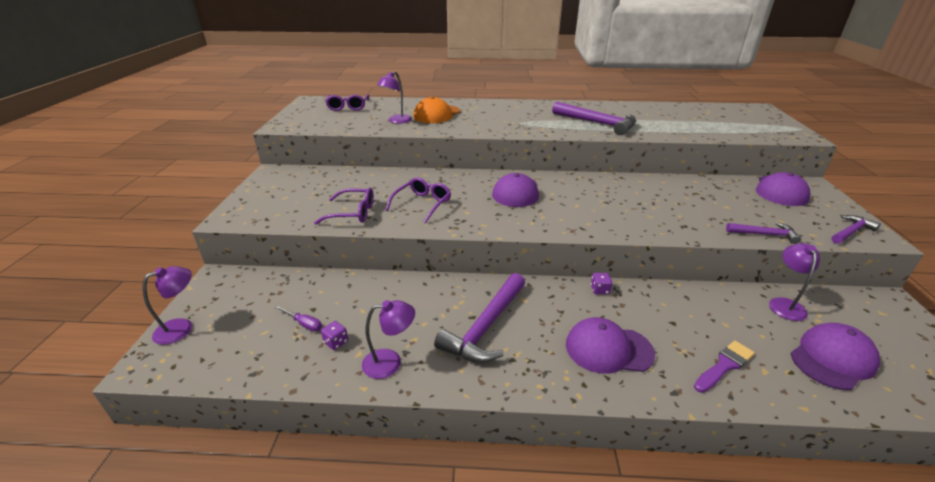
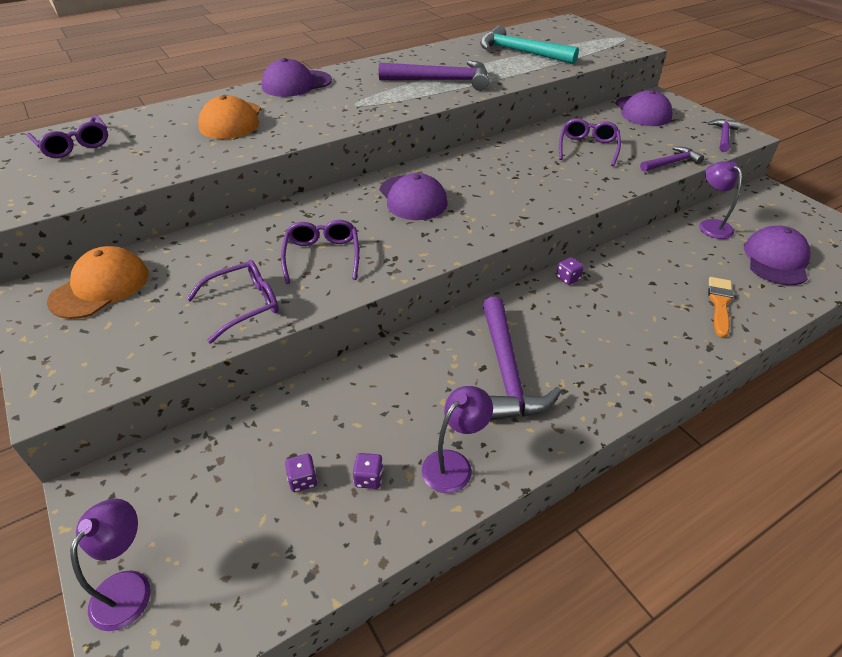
camera: 35 degrees left, 10 degrees up
(301, 180) = (100, 287): none -> orange cap
(304, 324) = (303, 480): purple screwdriver -> purple dice
(396, 121) = (185, 147): purple lamp -> none
(608, 349) = (629, 335): purple cap -> purple cap (296, 84)
(686, 119) = (521, 52): none -> turquoise hammer
(693, 201) = (587, 148): none -> purple glasses
(724, 365) = (720, 304): purple brush -> orange brush

